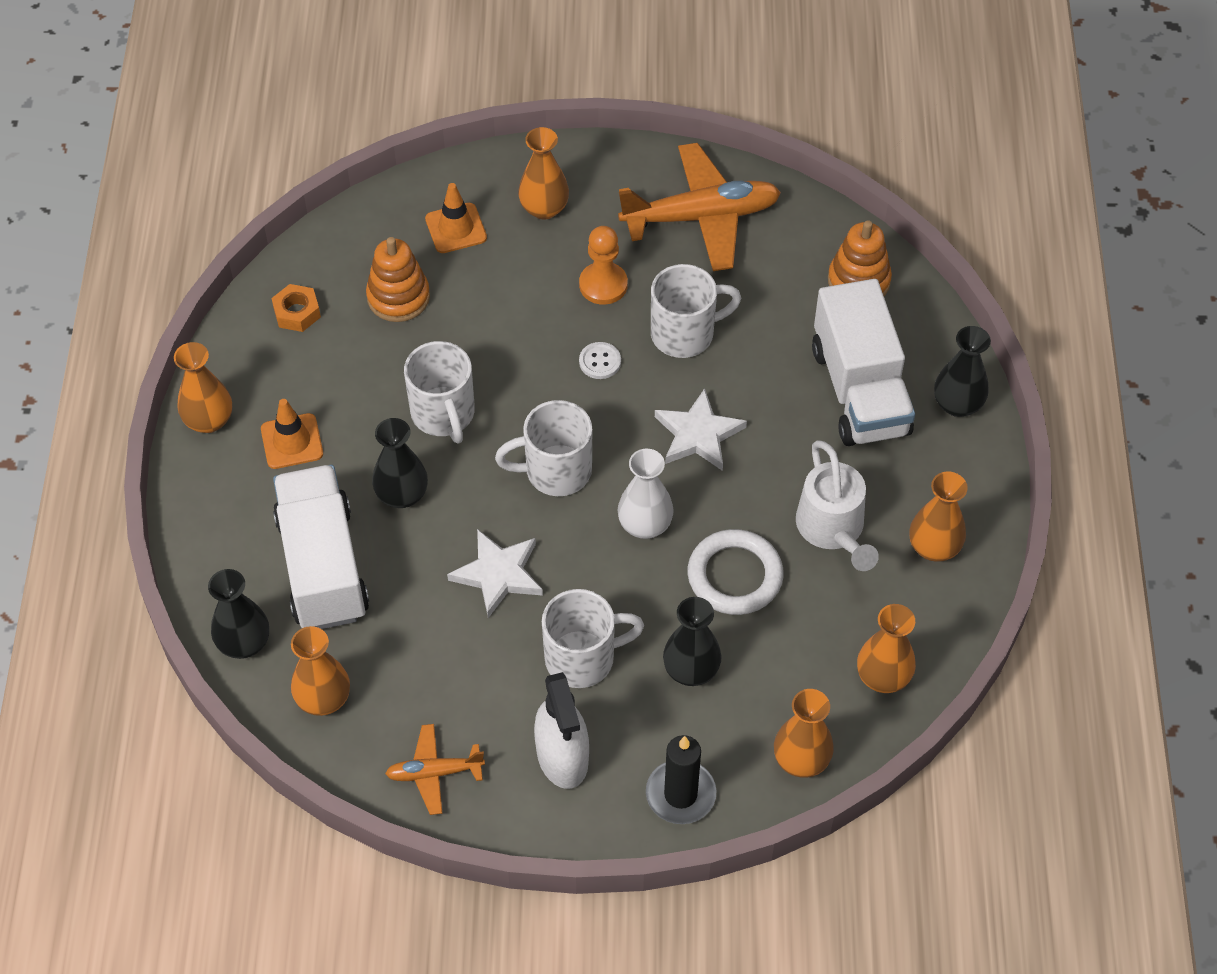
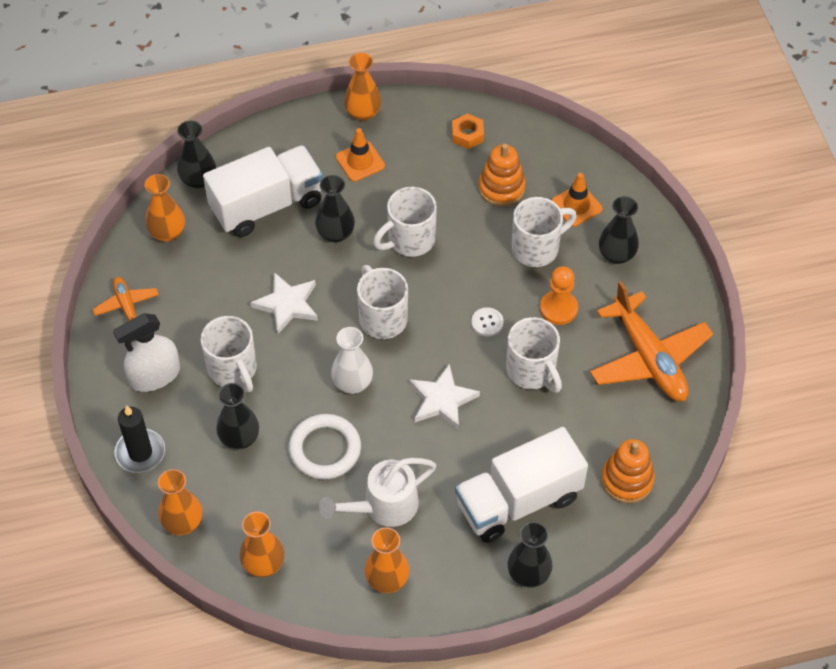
camera: 75 degrees right, 0 degrees up
(505, 284) = (537, 248): none -> white mug
(544, 208) = (616, 255): orange vase -> black vase

